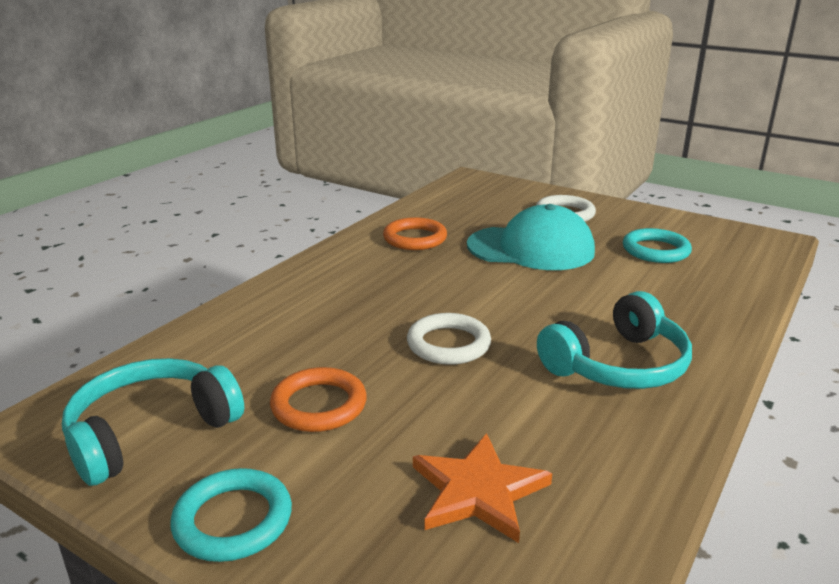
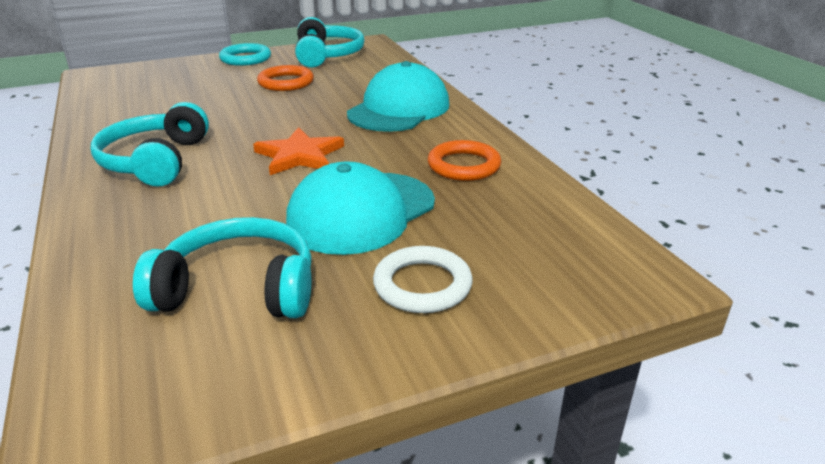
camera: 125 degrees right, 5 degrees up
(329, 296) = (399, 109): none -> turquoise cap
(448, 344) = (278, 123): white ring -> none
(478, 491) = (167, 94): orange star -> orange star (299, 155)
(655, 250) = (238, 289): turquoise ring -> turquoise headphones

